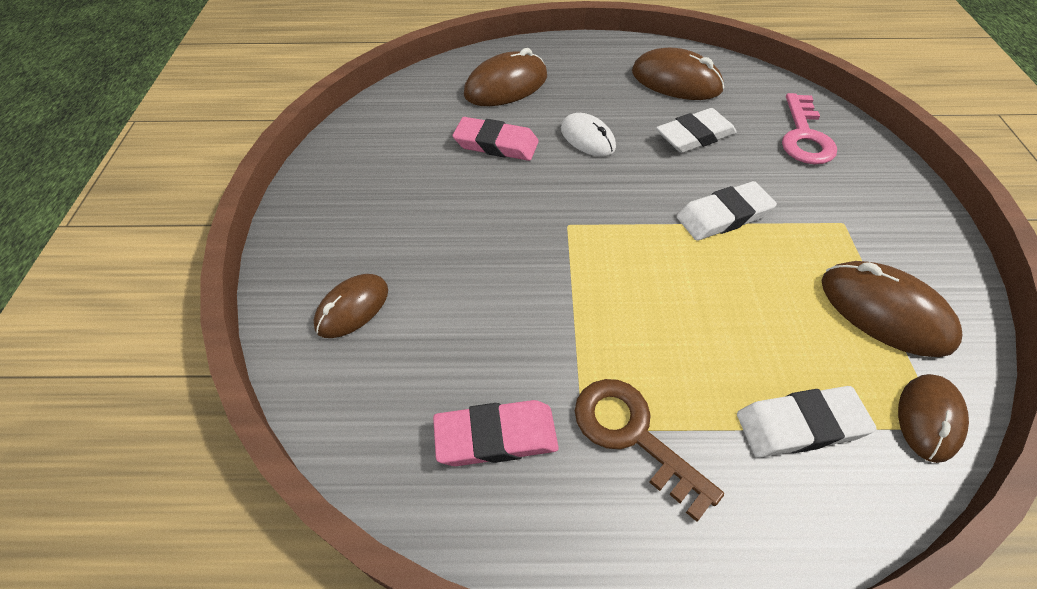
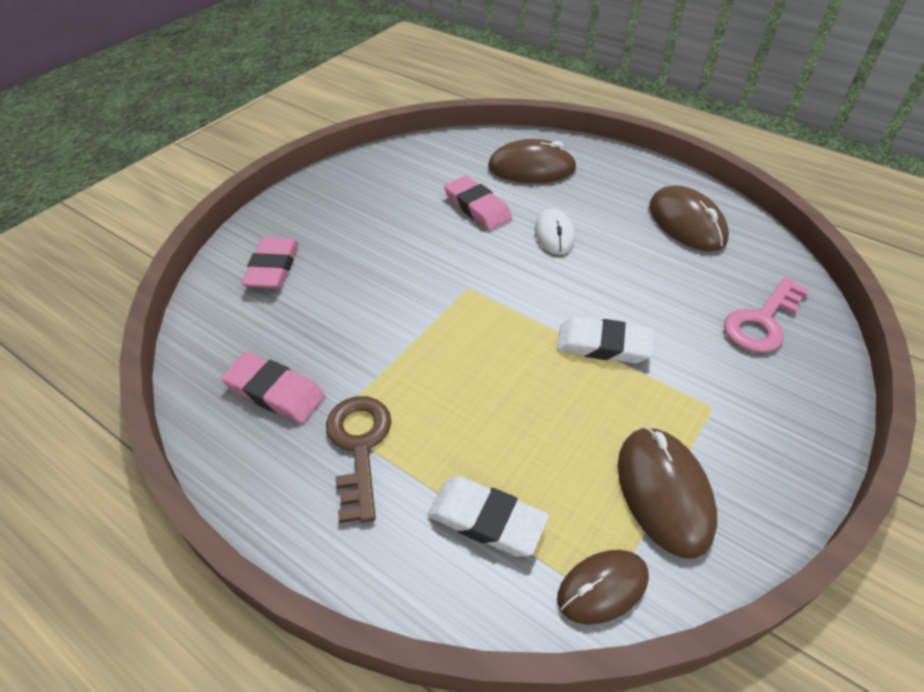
camera: 35 degrees right, 5 degrees down
(352, 308) = (273, 268): brown mouse -> pink eraser
(695, 136) = (651, 273): white eraser -> none

